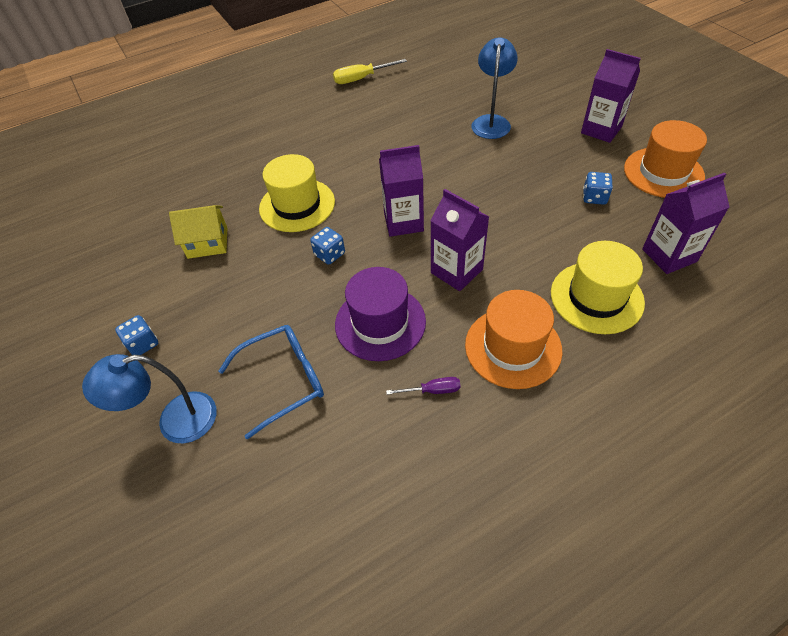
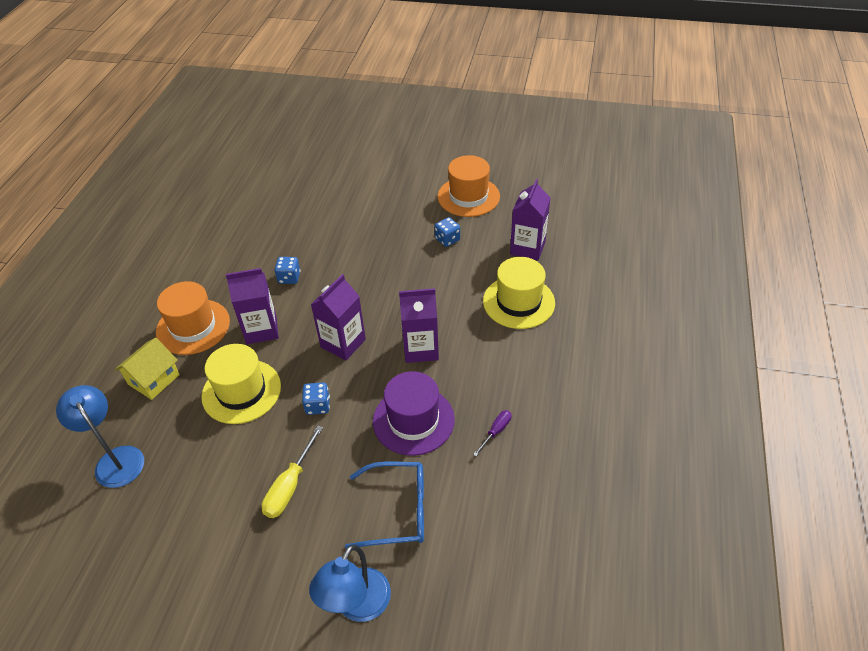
camera: 50 degrees left, 5 degrees down
(143, 344) = (254, 587): blue dice -> blue dice (289, 278)
(208, 243) = (201, 476): yellow house -> yellow house (154, 379)
(284, 380) = (398, 510): blue glasses -> blue glasses turned 75 degrees clockwise
(361, 79) = (160, 256): yellow screwdriver -> yellow screwdriver (290, 486)
(491, 122) = (316, 228): blue lamp -> blue lamp (115, 459)
(513, 347) = (509, 368): orange hat -> orange hat (193, 327)
(601, 130) = (399, 190): purple carton -> purple carton (261, 330)

